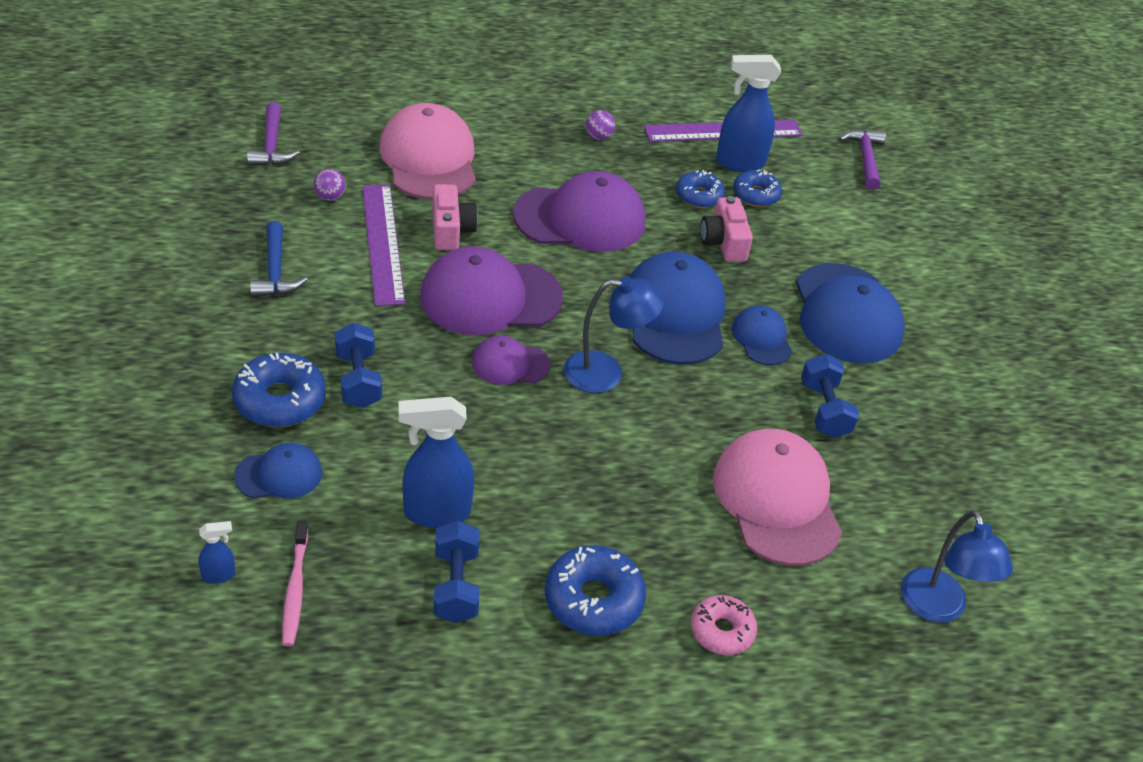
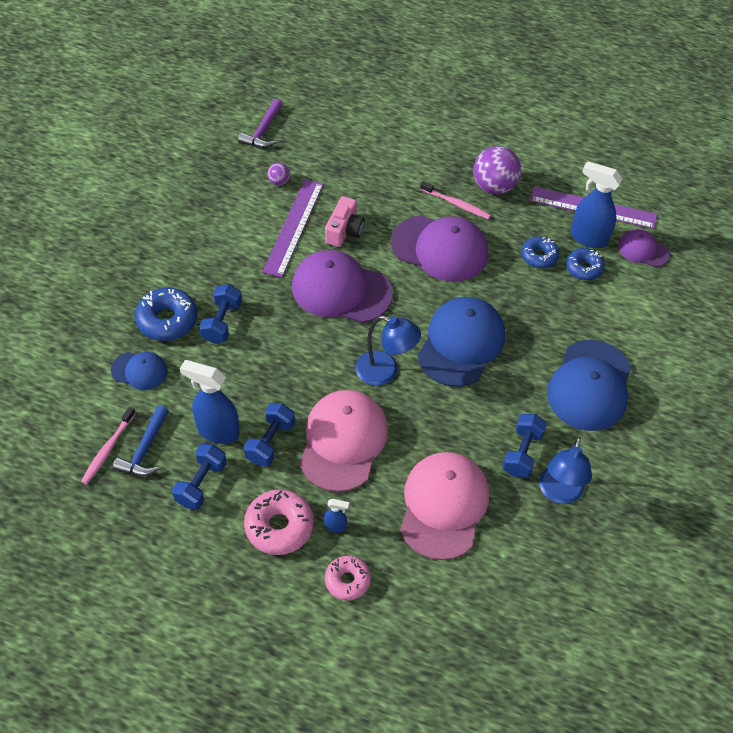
camera: 30 degrees right, 10 degrees up
(219, 575) = (71, 424): blue spray bottle -> blue spray bottle (335, 526)
(275, 271) = (214, 227): blue hammer -> blue hammer (145, 450)
(429, 159) = (362, 170): pink cap -> pink cap (343, 442)
(510, 364) = (325, 344): purple cap -> purple cap (643, 250)
(515, 502) = (270, 442): none -> blue dumbbell
(568, 166) = (456, 204): none -> pink toothbrush
(593, 600) = (279, 527): blue donut -> pink donut
(598, 137) = (494, 186): purple ball -> purple ball, size x2.08
(724, 242) = (533, 299): pink camera -> none
(762, 338) = (512, 383): blue cap -> none
(865, 158) = (693, 263): purple hammer -> none
(938, 608) = (505, 626): blue lamp -> blue lamp (559, 493)

